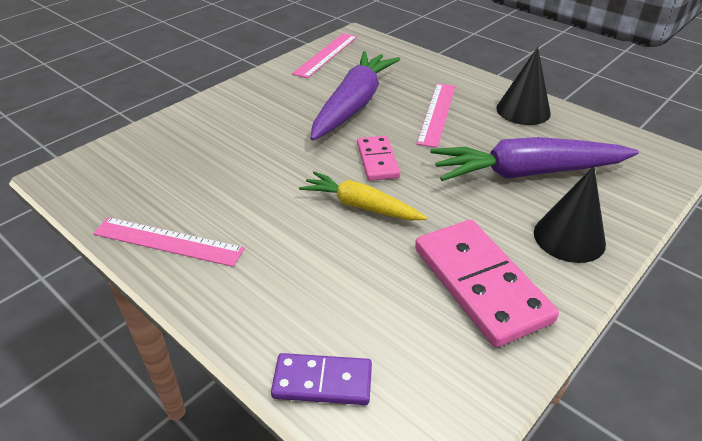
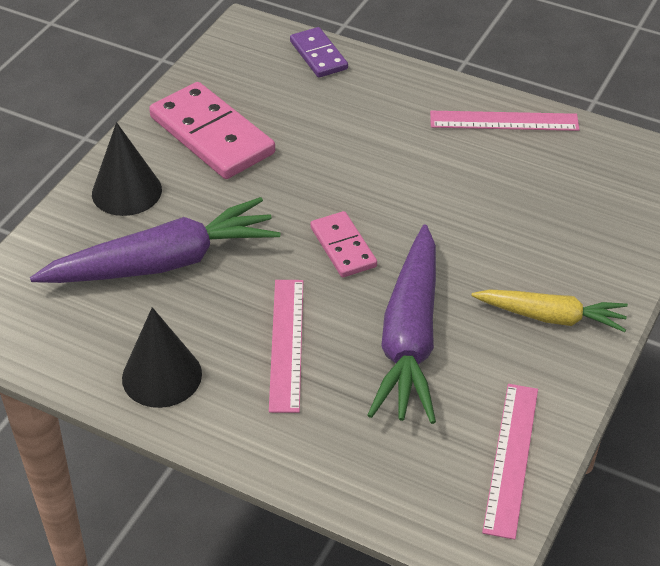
camera: 165 degrees right, 5 degrees up
(322, 382) = (318, 55): purple domino -> purple domino turned 75 degrees clockwise
(361, 206) = (341, 187): yellow carrot -> yellow carrot (550, 317)

